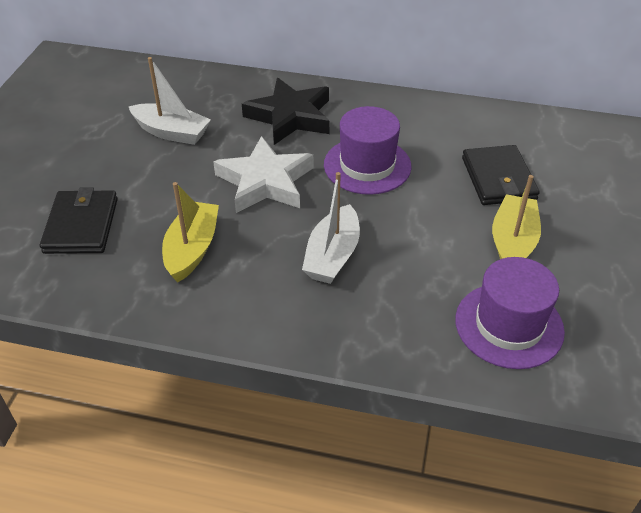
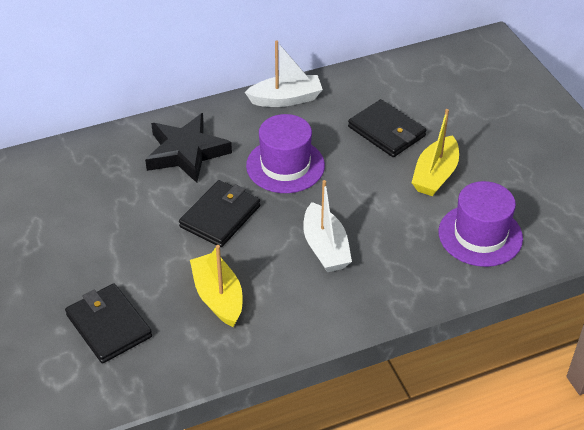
camera: 35 degrees left, 0 degrees up
(172, 132) = (100, 212): white boat -> white boat (286, 99)
(265, 181) = (220, 216): white star -> black wallet
(512, 242) = (435, 175): yellow boat -> yellow boat turned 135 degrees counterclockwise

